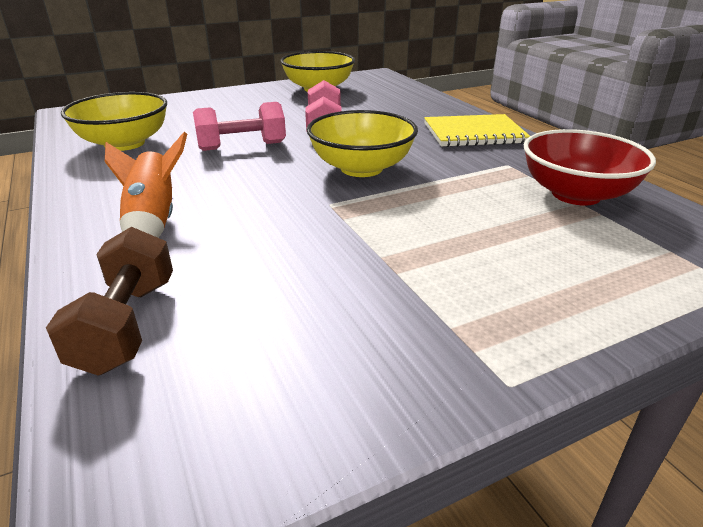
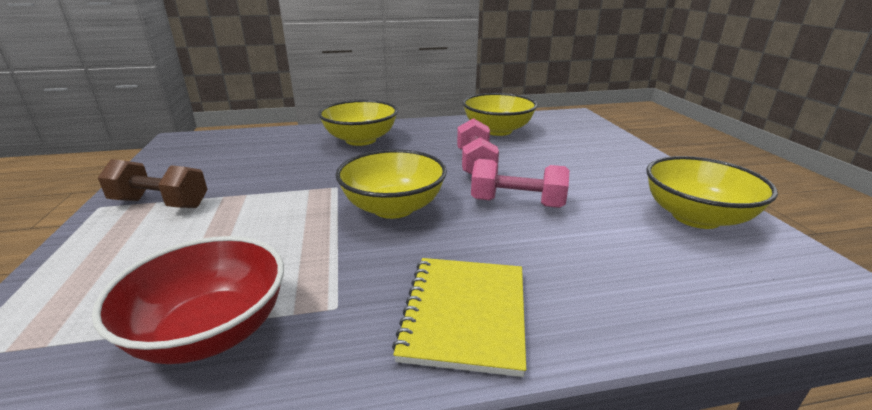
camera: 105 degrees right, 5 degrees down
(127, 324) = (269, 137): brown dumbbell -> brown dumbbell (160, 203)
(154, 222) = (360, 140): orange rocket -> yellow bowl

